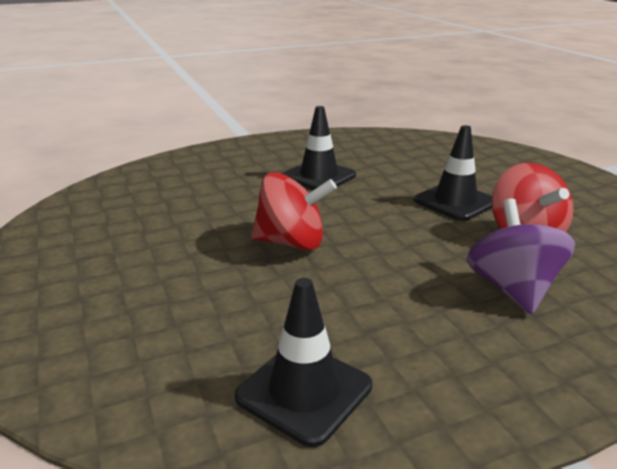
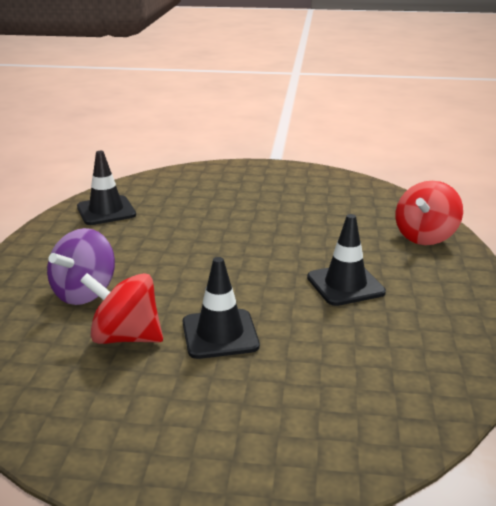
camera: 120 degrees right, 0 degrees up
(292, 243) = (233, 240): red spinning top -> red spinning top (425, 236)
(512, 289) = (84, 293): purple spinning top -> purple spinning top turned 90 degrees clockwise

